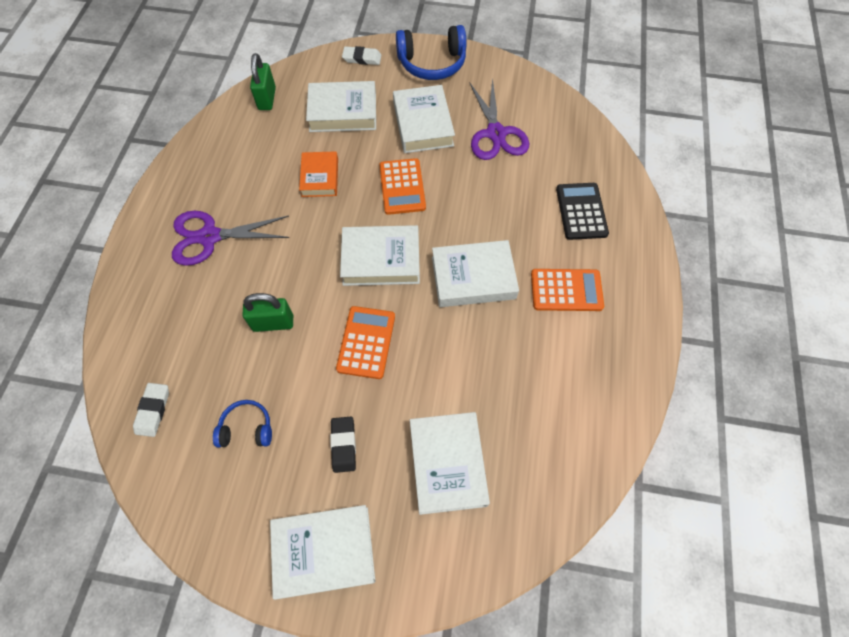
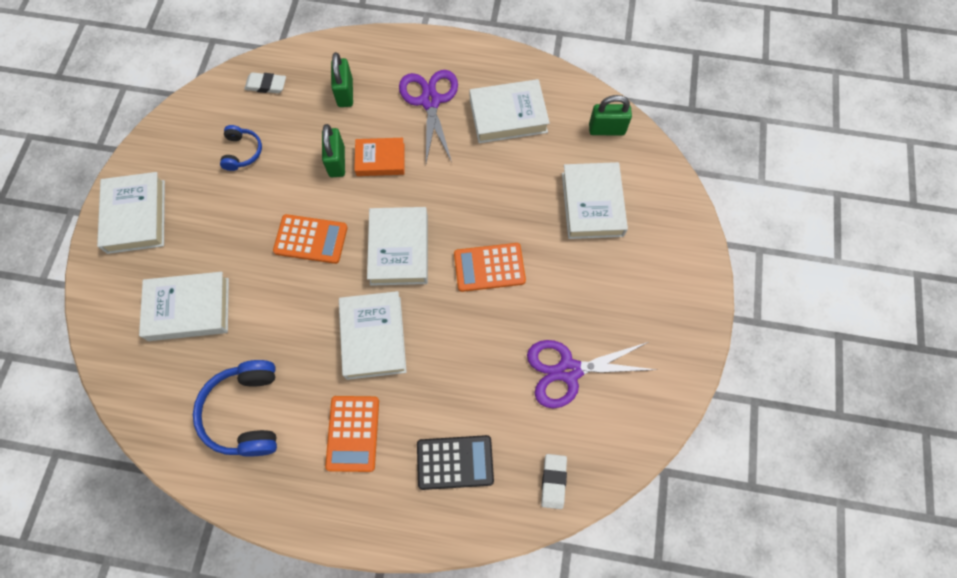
camera: 90 degrees right, 5 degrees up
(183, 320) = (345, 93): none -> green padlock
(320, 177) = (501, 188): orange book -> orange book (380, 159)
(343, 445) = (218, 225): black eraser -> none
(362, 58) = (678, 220): white eraser -> white eraser (553, 481)
(423, 124) = (579, 289): white book -> white book (508, 116)
(432, 63) = (679, 299): blue headphones -> blue headphones (246, 412)

